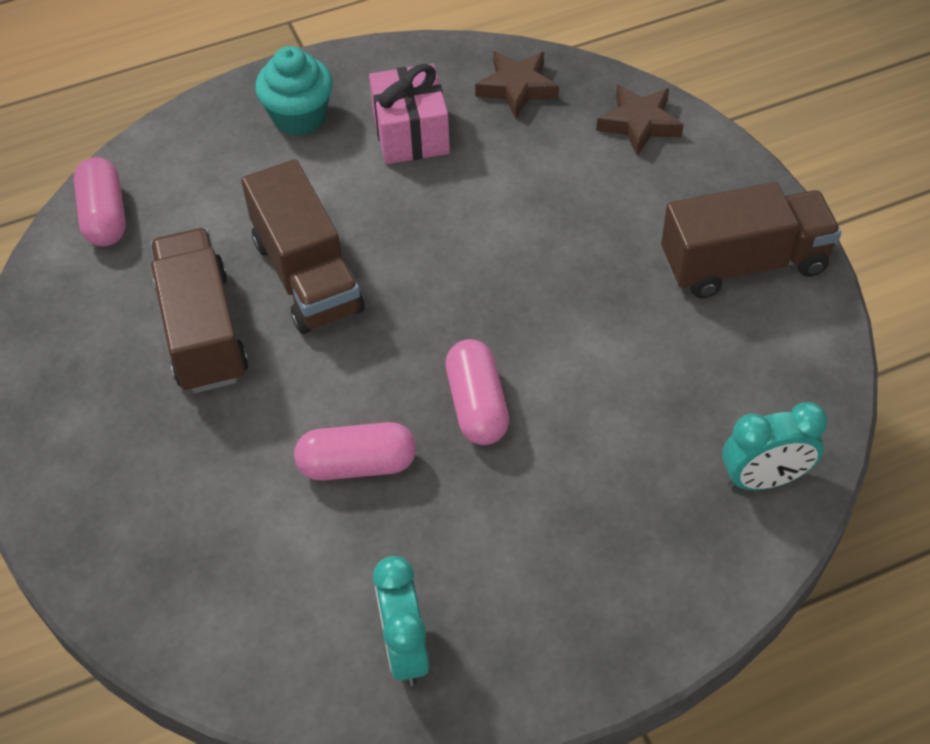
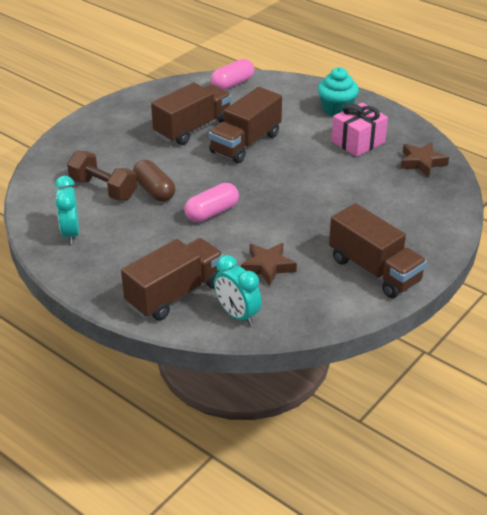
camera: 60 degrees right, 15 degrees down
(297, 544) = (103, 189): none -> brown dumbbell
(357, 465) = (154, 190): pink capsule -> brown capsule
(405, 649) = (70, 233): turquoise clock -> turquoise clock turned 60 degrees counterclockwise
(639, 124) = (438, 208): brown star -> brown star (267, 266)
(669, 546) = (175, 294): none -> brown truck

